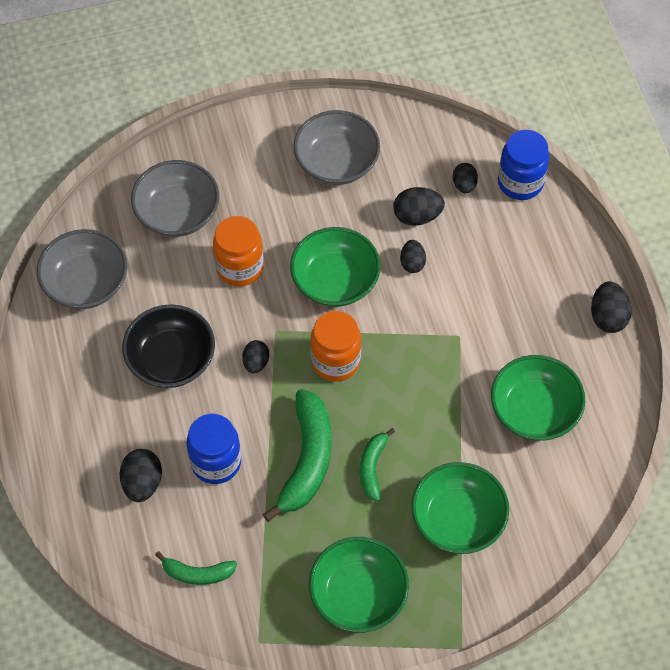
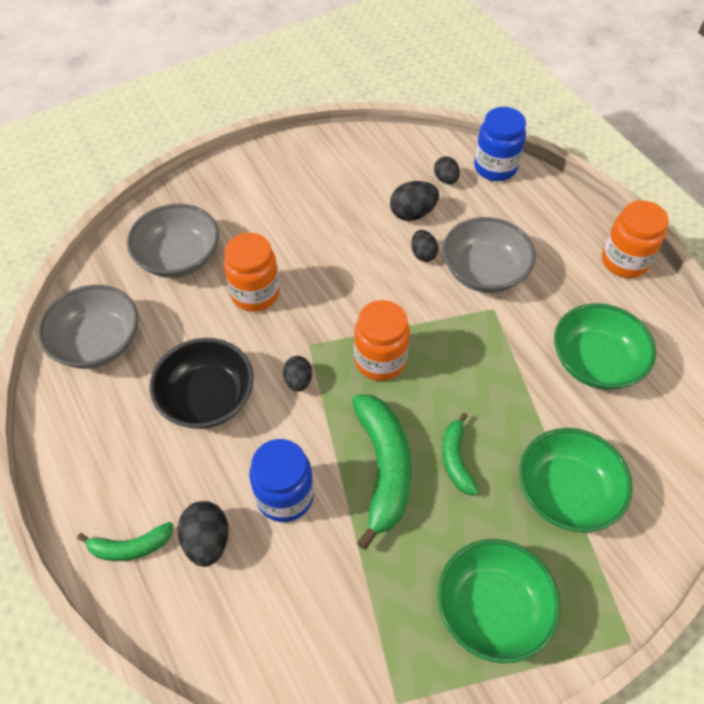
camera: 15 degrees left, 5 degrees down
(197, 573) = (299, 634): green banana -> green banana (130, 547)
(335, 281) = (354, 285): green bowl -> none
(336, 162) = (321, 184): grey bowl -> grey bowl (484, 271)
(607, 317) = (624, 261): black egg -> orange jar

